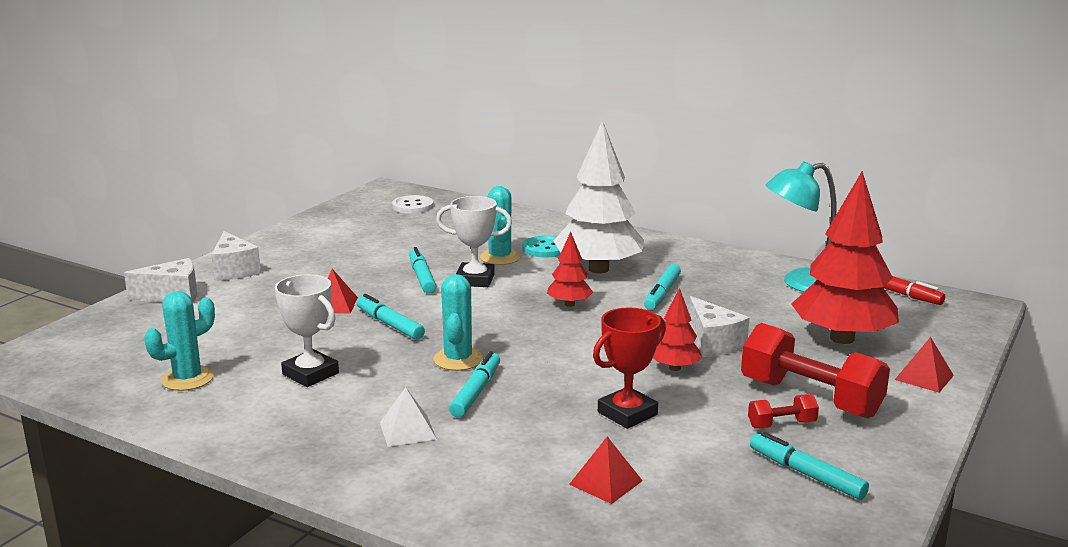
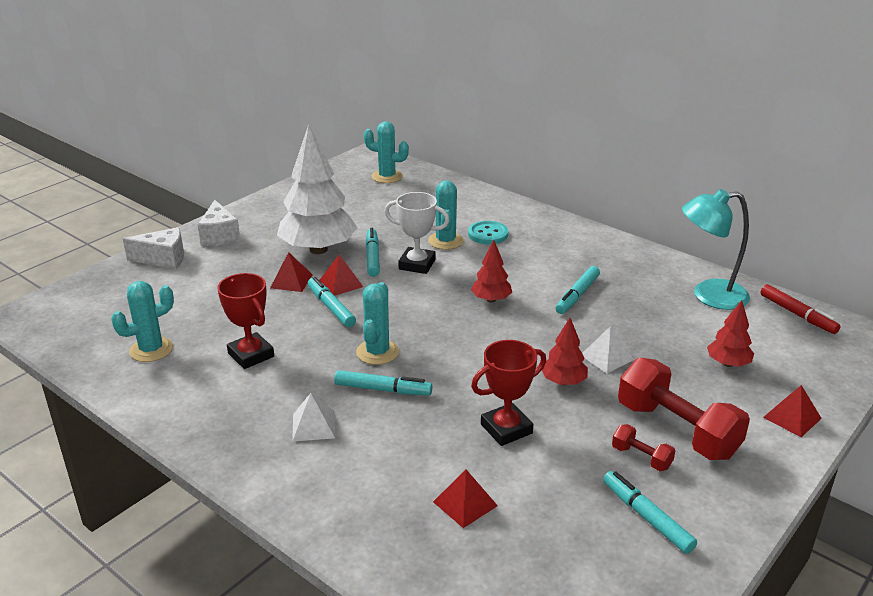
camera: 10 degrees right, 10 degrees up
(310, 374) = (251, 355): white trophy -> red trophy
(394, 302) = (341, 283): none -> red pyramid
(412, 206) = (387, 177): white button -> turquoise cactus
(476, 392) = (383, 390): turquoise marker -> turquoise marker turned 75 degrees clockwise
(598, 269) = (528, 262): white tree -> white tree (318, 249)
(713, 343) = (606, 357): white cheese -> white pyramid
(781, 424) = (641, 457): red dumbbell -> red dumbbell turned 45 degrees clockwise
(842, 338) = (728, 363): red tree -> red tree, size x0.48

